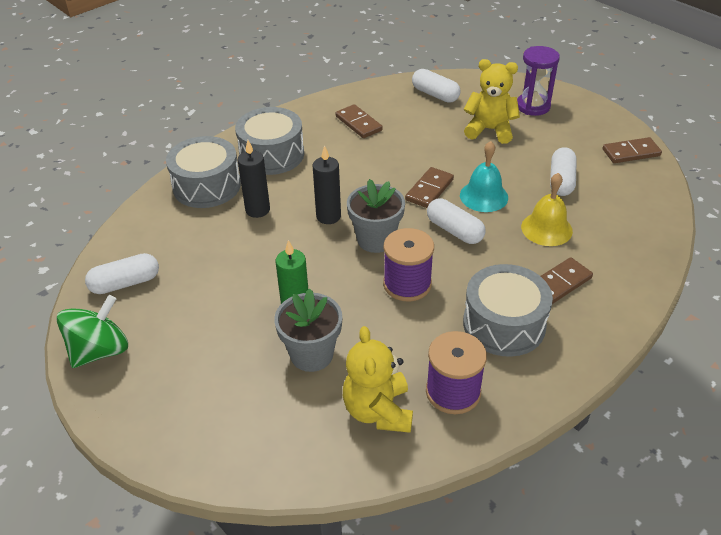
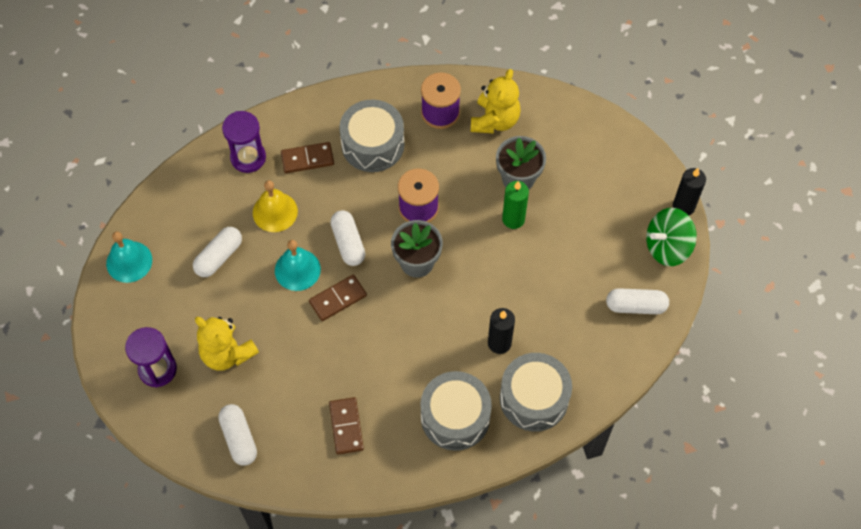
camera: 155 degrees left, 20 degrees up
(328, 216) = (442, 306): black candle -> black candle (683, 206)
(619, 261) = (248, 157): none -> purple hourglass
(631, 153) = (129, 261): brown domino -> turquoise bell

